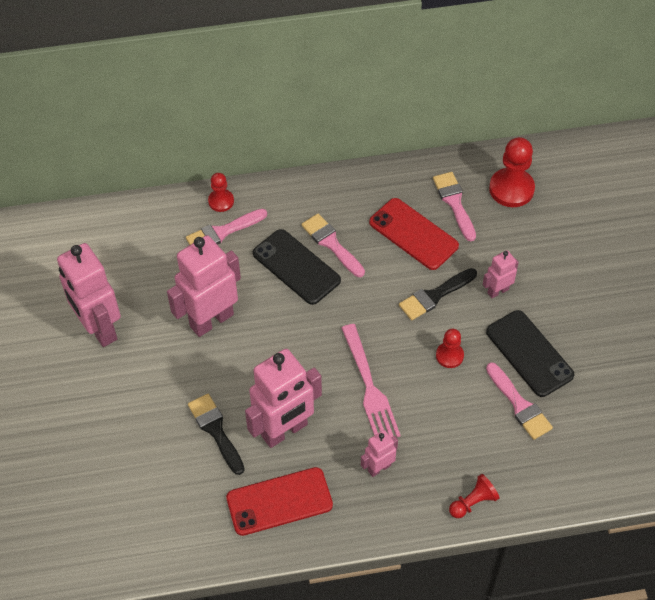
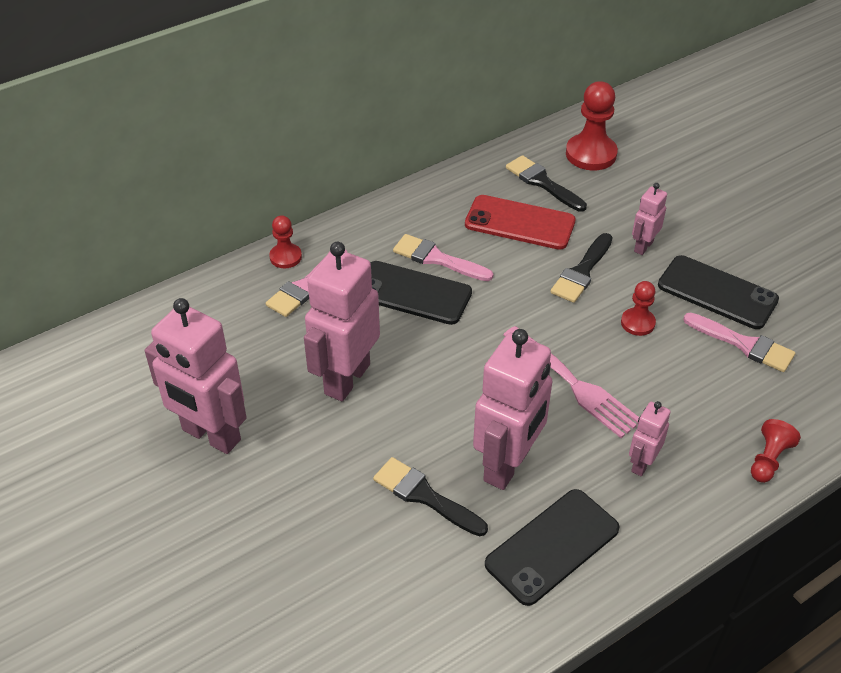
camera: 25 degrees left, 10 degrees down
(279, 501) = (552, 546): red phone -> black phone
(454, 203) = (542, 182): pink brush -> black brush

